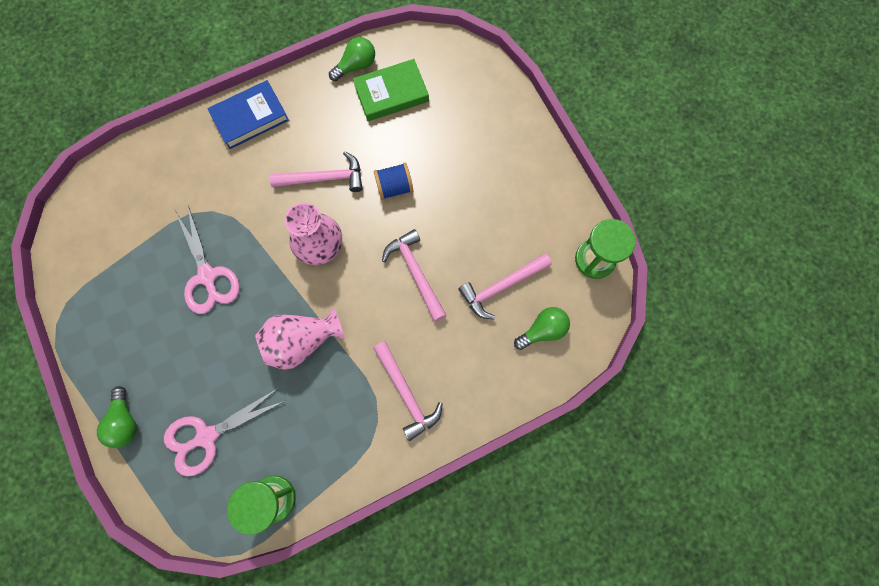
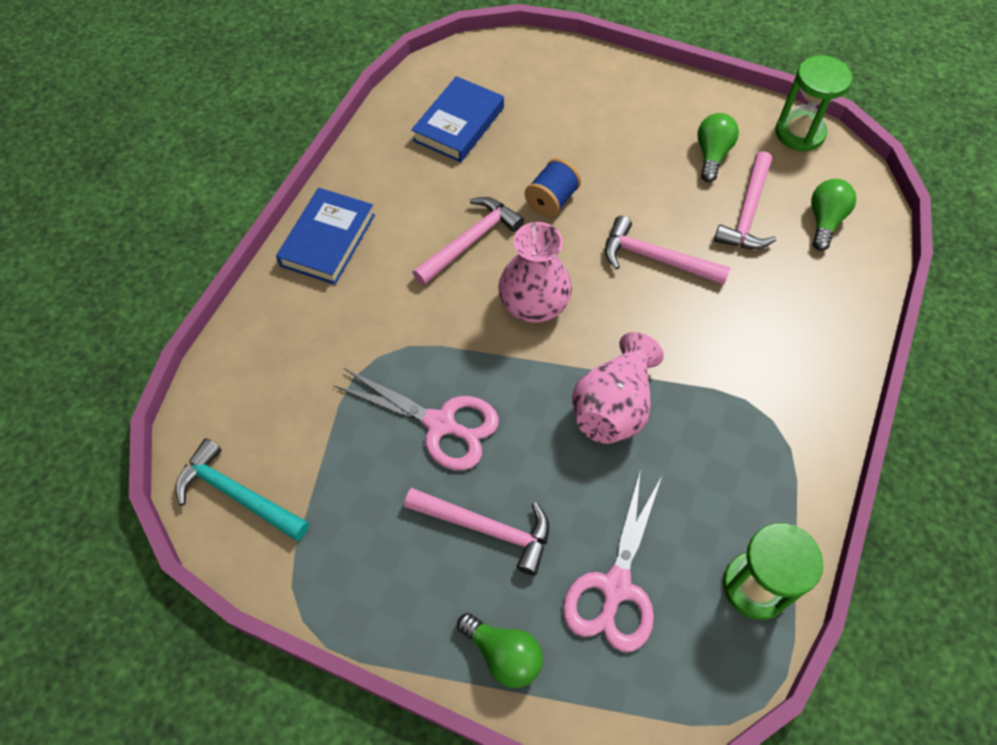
camera: 40 degrees left, 15 degrees down
(82, 233) = (237, 494): none -> turquoise hammer
(356, 66) = (396, 124): green light bulb -> green light bulb (712, 155)
(391, 93) = (458, 124): green book -> blue book
(406, 394) = (770, 372): pink hammer -> pink hammer (487, 529)

